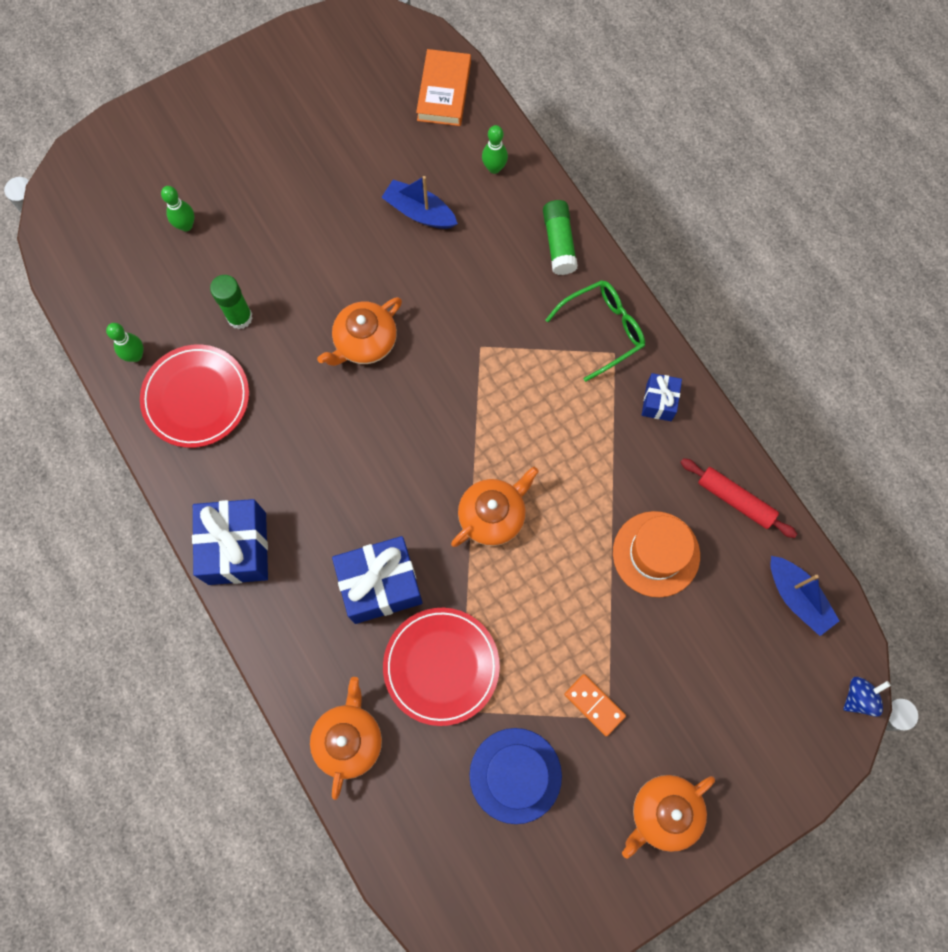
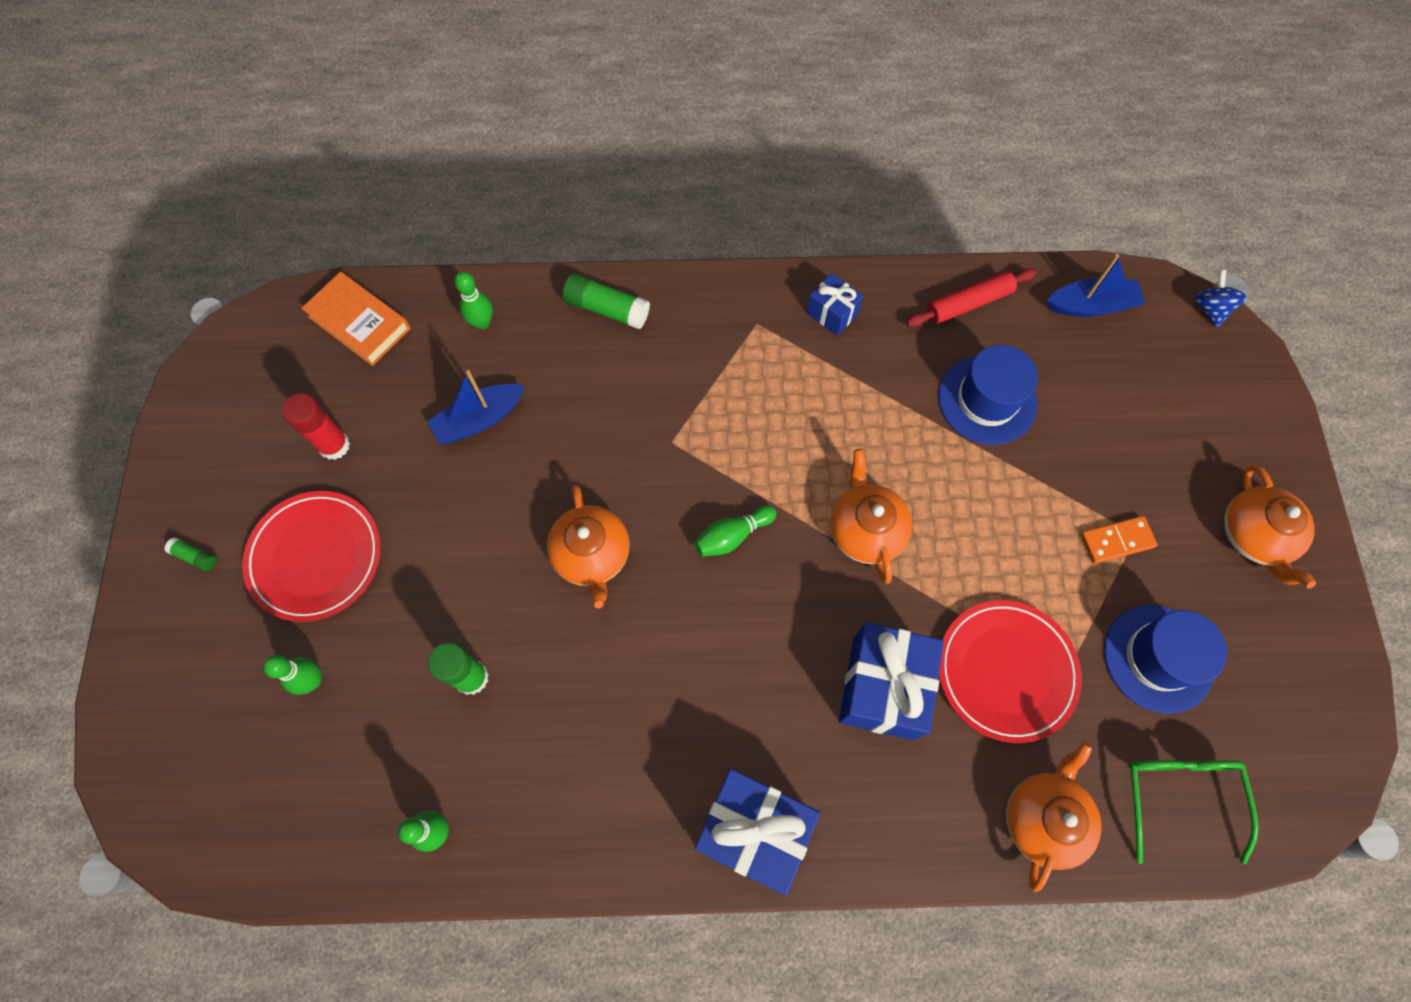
camera: 60 degrees left, 5 degrees down
(196, 398) = (539, 782): red plate -> red plate (316, 557)
(224, 106) = (195, 557): none -> green glue stick
(346, 135) = (334, 445): none -> red glue stick
(349, 739) = (1043, 818): orange teapot -> orange teapot turned 75 degrees clockwise
(433, 426) = (732, 536): none -> green bowling pin
(603, 330) = (726, 320): green glasses -> green glasses (1178, 795)
(656, 554) = (987, 400): orange hat -> blue hat

